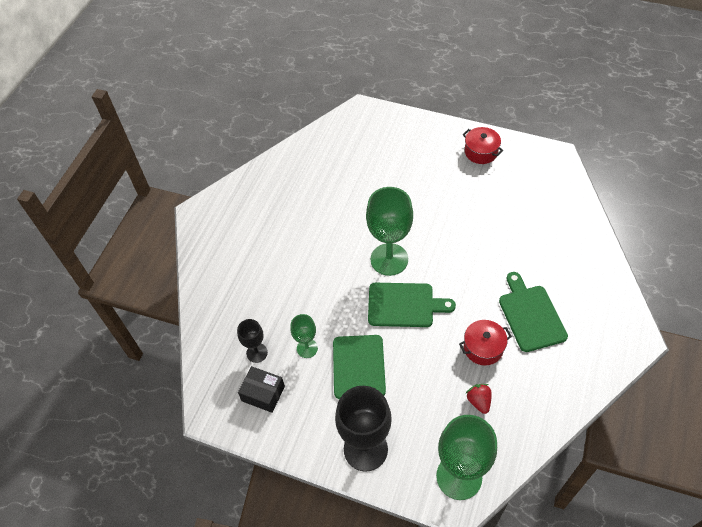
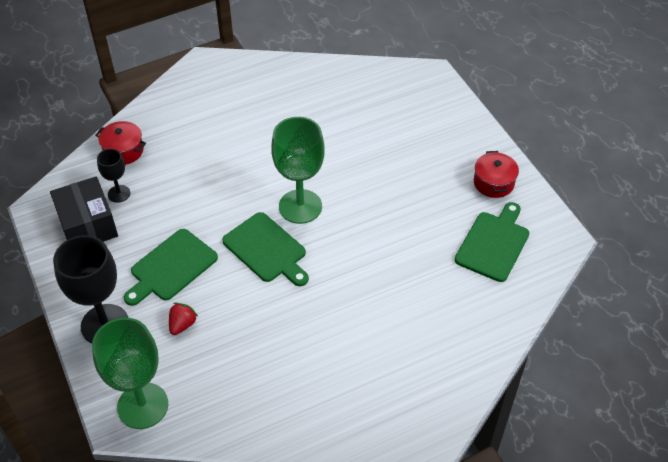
camera: 40 degrees right, 5 degrees down
(263, 393) = (87, 225): black box -> black box, size x1.51
(307, 348) = (156, 220): green goblet -> none
(479, 401) = (229, 368): red strawberry -> red strawberry (182, 325)
(483, 348) = (285, 333): red pot -> red pot (123, 151)
(530, 315) = (358, 344): green cutting board -> green cutting board (493, 244)

